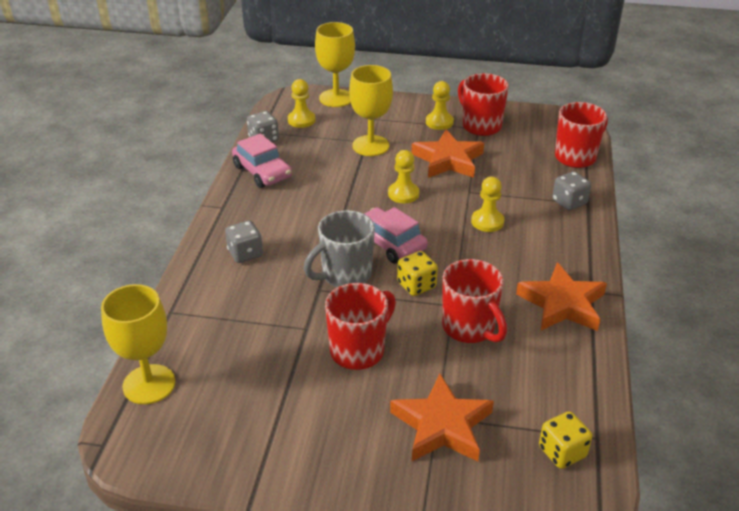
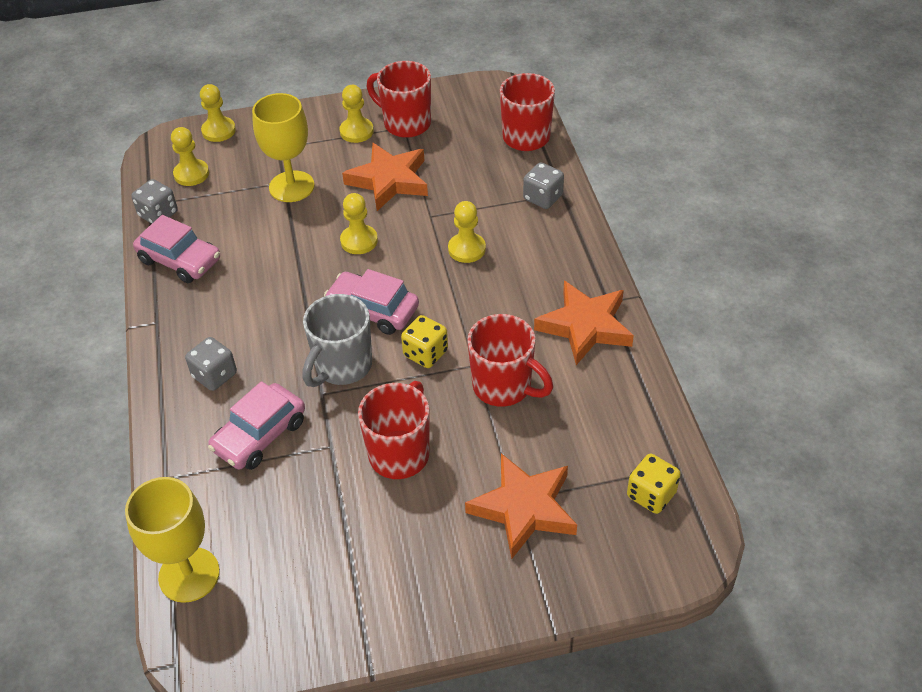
camera: 20 degrees left, 10 degrees up
(256, 304) = (260, 435): none -> pink car
(336, 98) = (219, 131): yellow goblet -> yellow pawn

